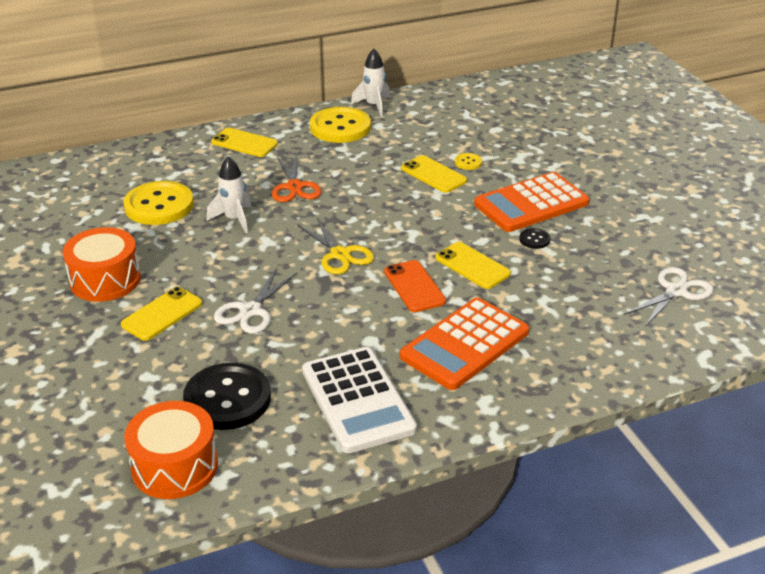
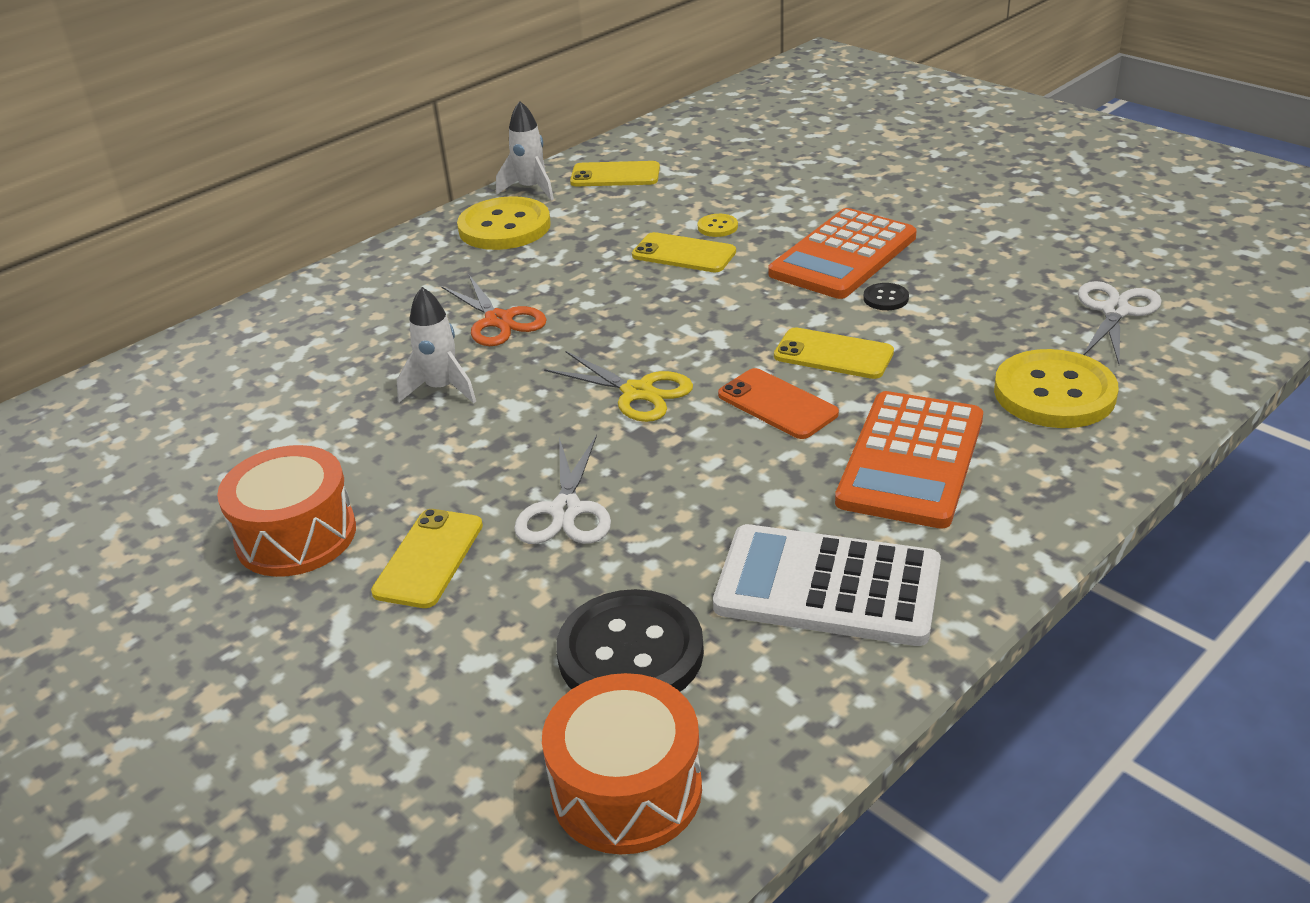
camera: 20 degrees left, 0 degrees up
(159, 205) = (307, 402): yellow button -> yellow button (1054, 393)
(244, 143) = (378, 282): yellow phone -> yellow phone (615, 175)
(358, 400) = (827, 587): white calculator -> white calculator turned 150 degrees clockwise

